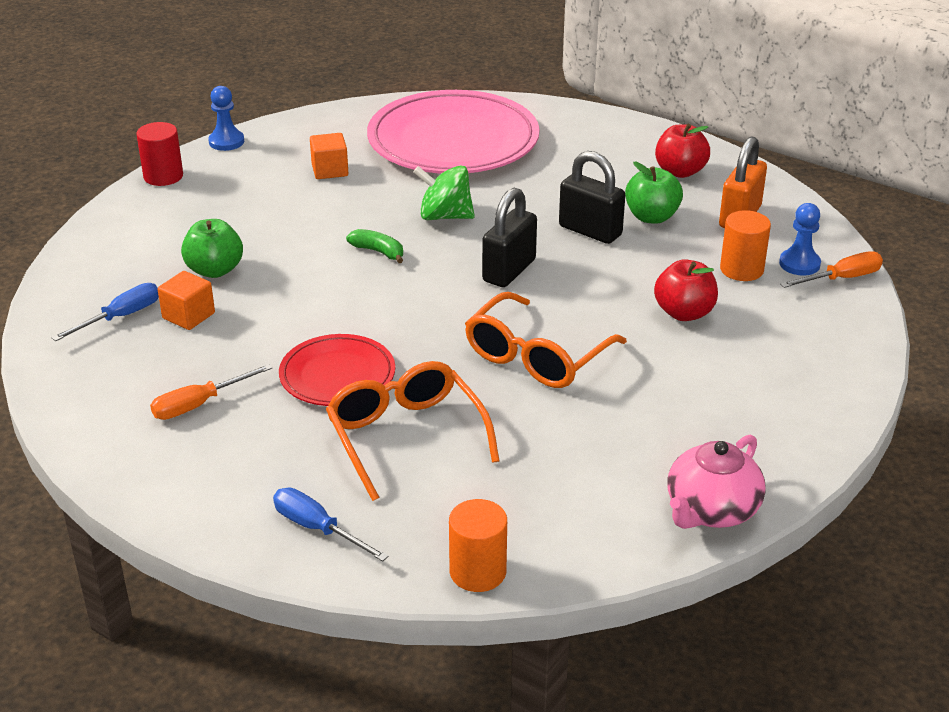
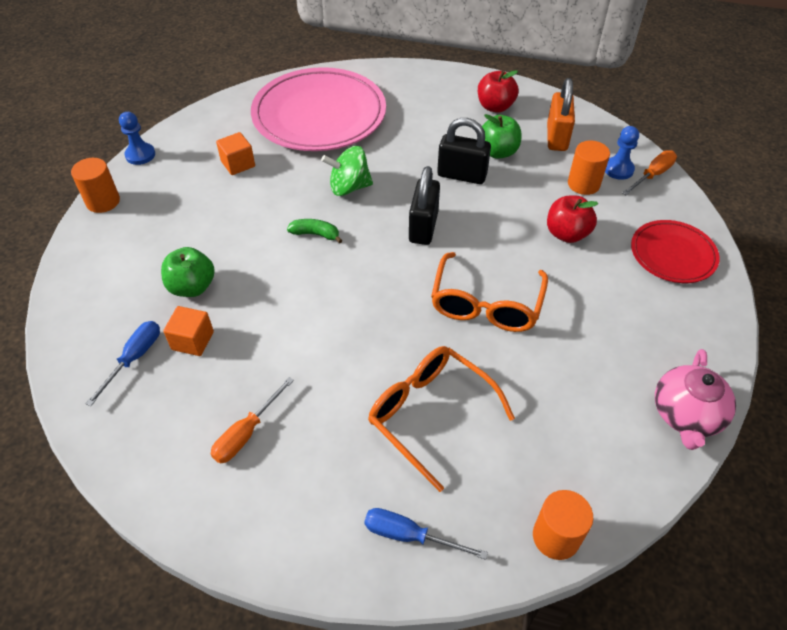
camera: 20 degrees left, 15 degrees up
(163, 176) = (103, 201): red cylinder -> orange cylinder
(337, 375) = (345, 368): red plate -> red plate (672, 254)

